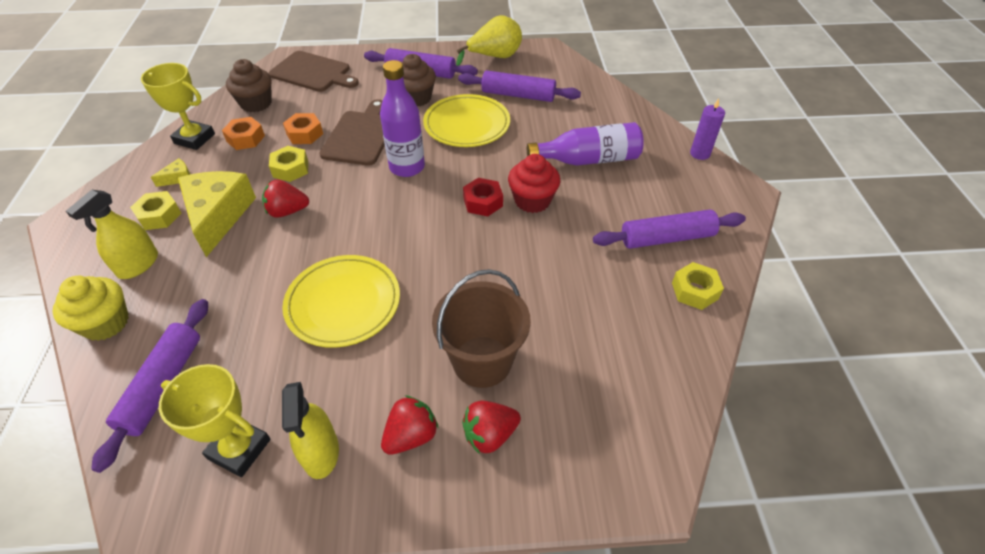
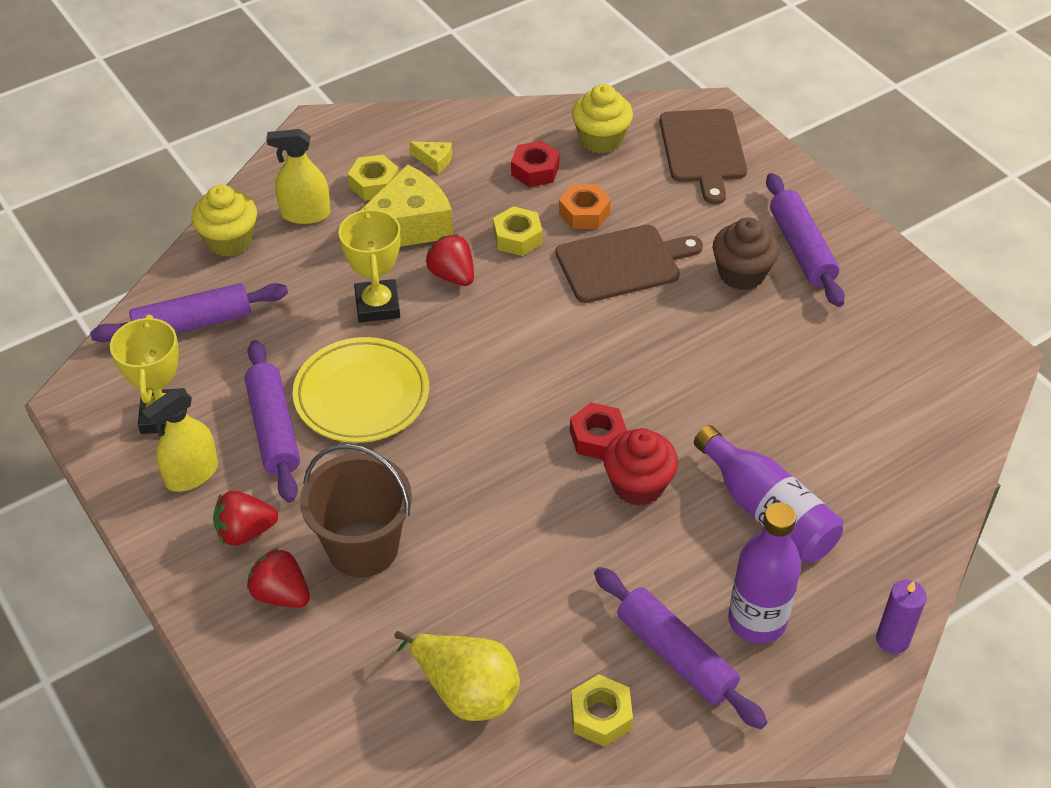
camera: 60 degrees right, 0 degrees up
(194, 139) = (501, 131): yellow trophy -> yellow trophy (377, 305)
(245, 138) = (535, 170): orange nut -> red nut
(256, 103) = (601, 139): brown cupcake -> yellow cupcake
(407, 167) = (602, 336): purple bottle -> purple bottle (757, 621)
(411, 435) = (245, 532): red strawberry -> red strawberry turned 150 degrees clockwise
(467, 125) = (731, 351): yellow plate -> none
(494, 57) = (913, 307): yellow pear -> yellow pear (465, 691)
(518, 95) = (844, 374): purple rolling pin -> purple rolling pin (273, 429)

